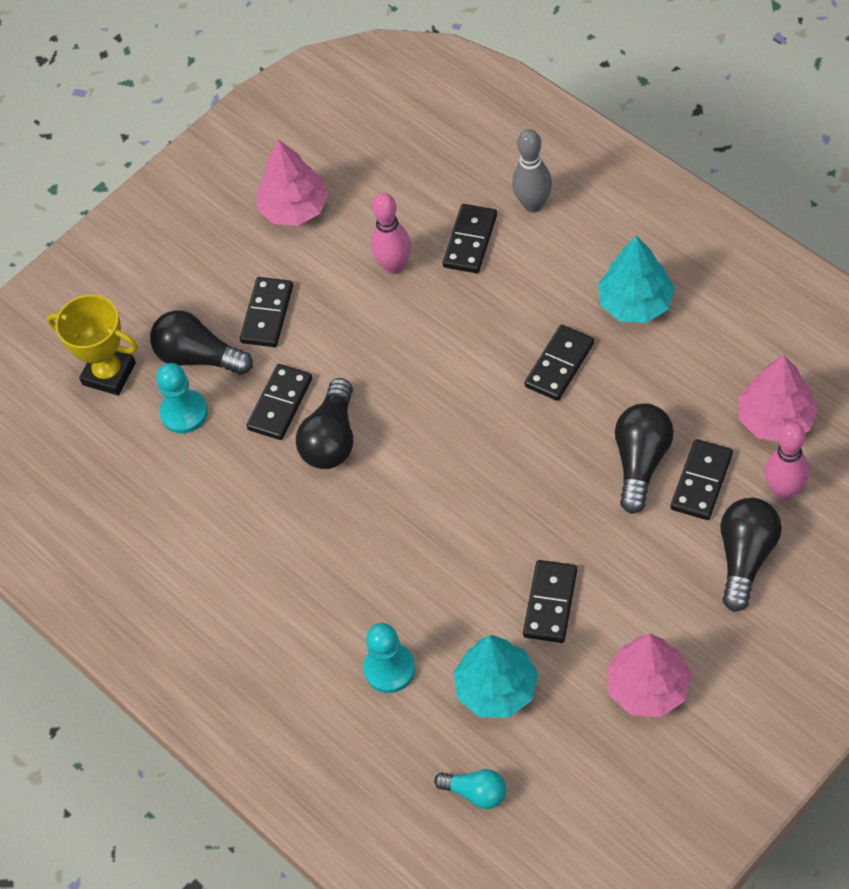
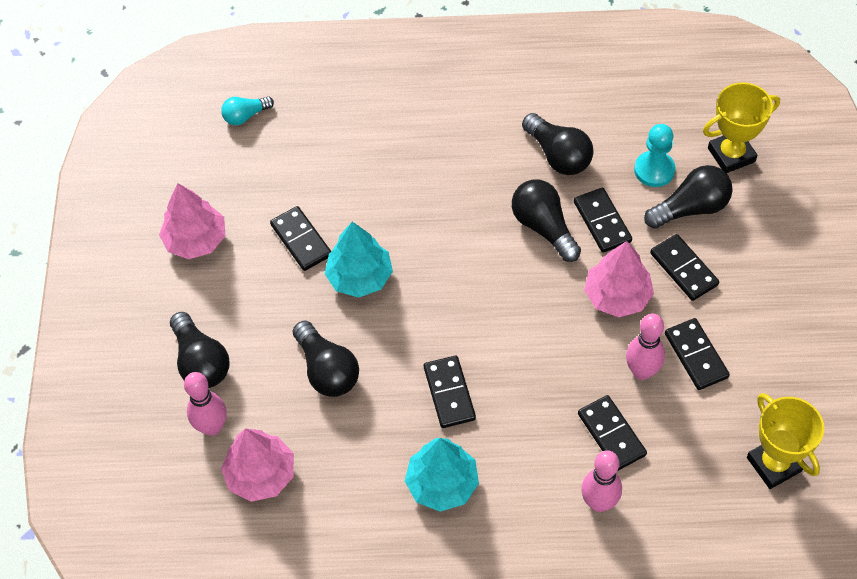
camera: 130 degrees right, 0 degrees up
(242, 494) = (558, 155): none -> black light bulb
(294, 208) = (762, 356): pink tree -> pink tree (617, 296)
(381, 137) = (774, 464): none -> yellow trophy
(389, 669) = (360, 135): turquoise pawn -> none
(496, 688) = (287, 172): turquoise tree -> turquoise tree (360, 277)
(533, 204) = (599, 502): grey bowling pin -> pink bowling pin
(701, 481) = (274, 389): black domino -> black domino (696, 355)

